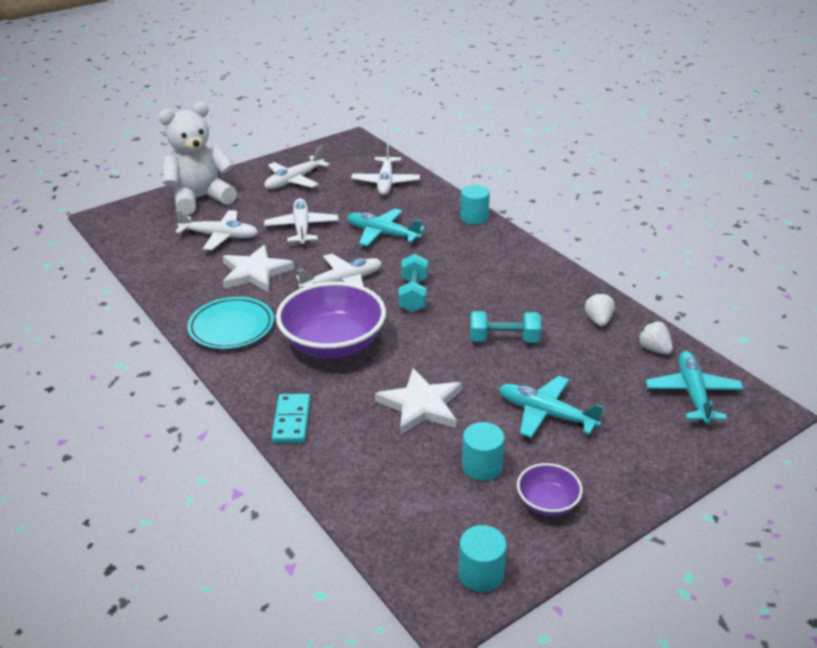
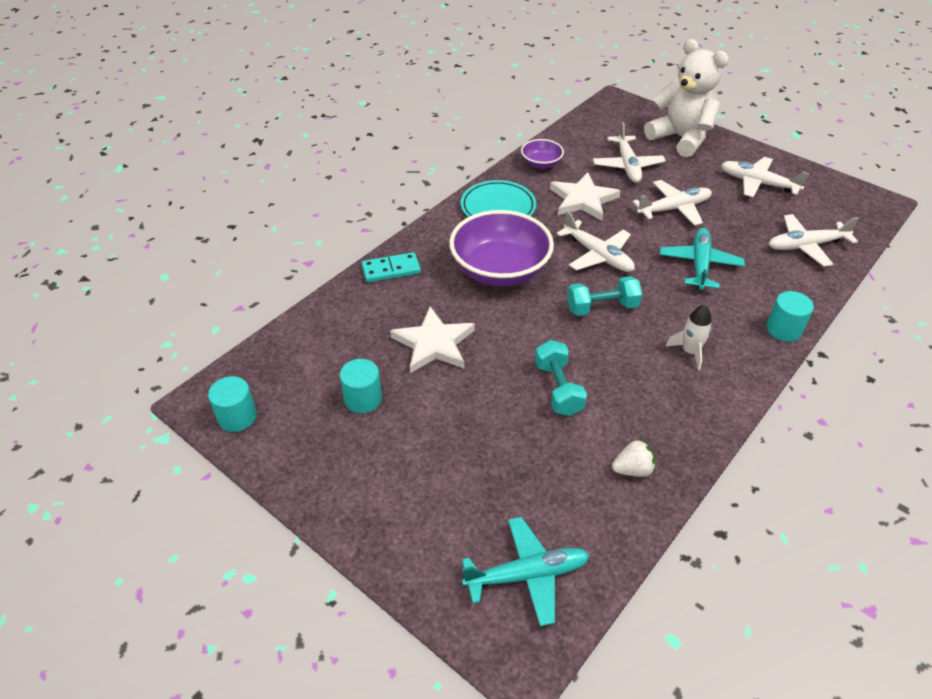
camera: 75 degrees right, 10 degrees up
(483, 264) = (690, 352): none -> white rocket
(546, 414) = (449, 438): turquoise plane -> none
(547, 502) = (325, 453): purple bowl -> purple bowl (541, 164)
(654, 349) = (599, 530): white strawberry -> none

